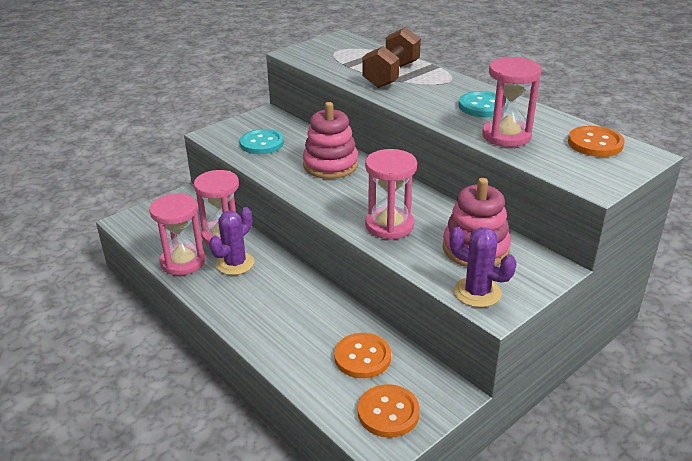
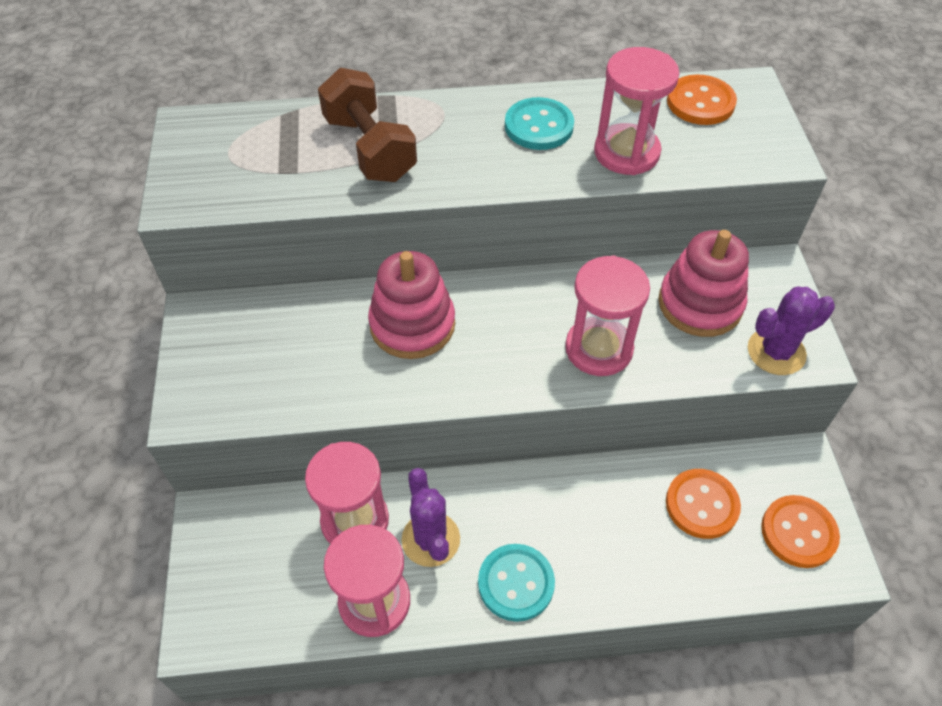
camera: 55 degrees left, 20 degrees up
(262, 143) = (280, 366): turquoise button -> turquoise button (516, 583)

